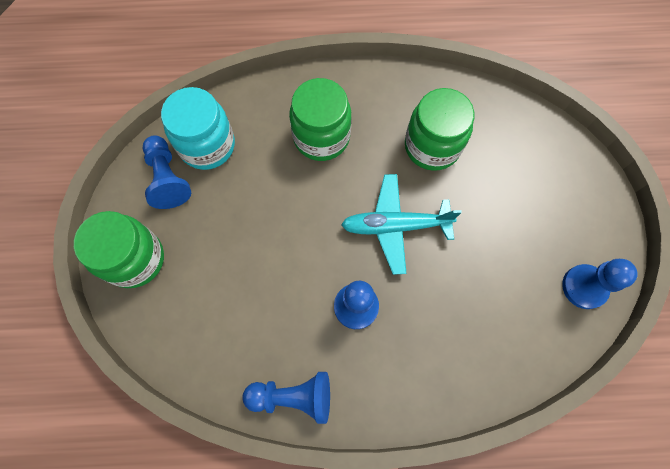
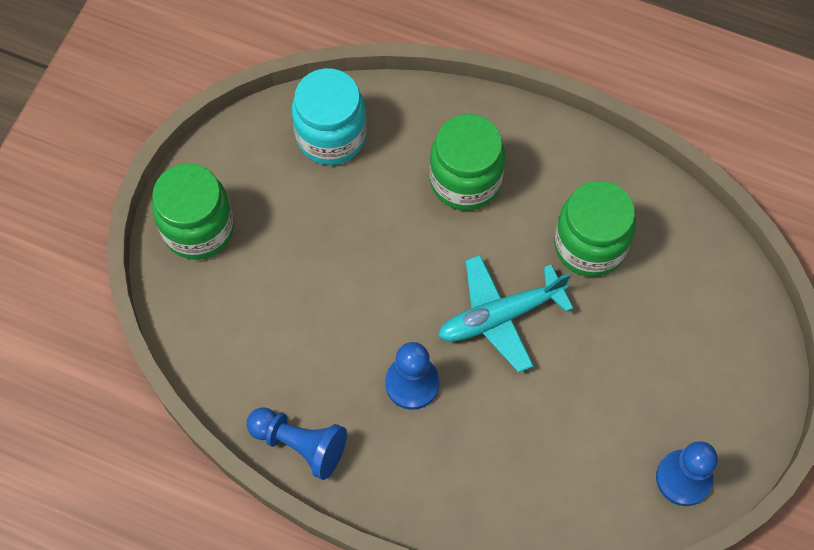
camera: 25 degrees right, 5 degrees down
(167, 178) = (271, 155): blue pawn -> none
(395, 226) = (500, 316): turquoise plane -> turquoise plane turned 45 degrees counterclockwise

